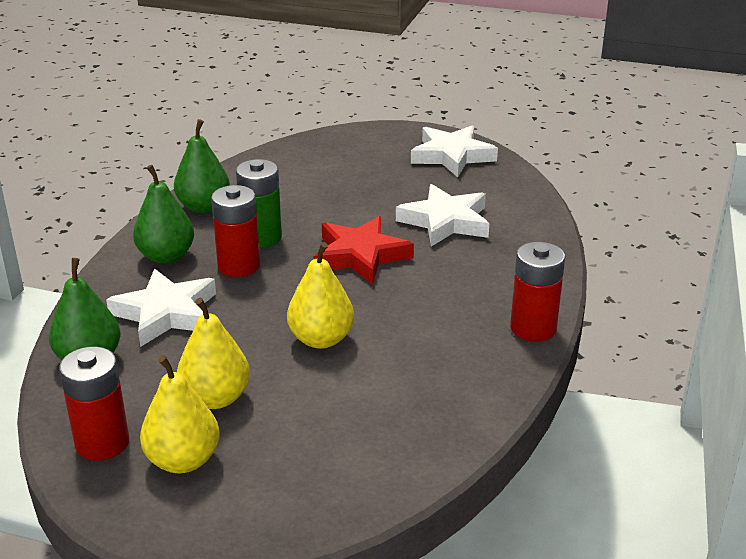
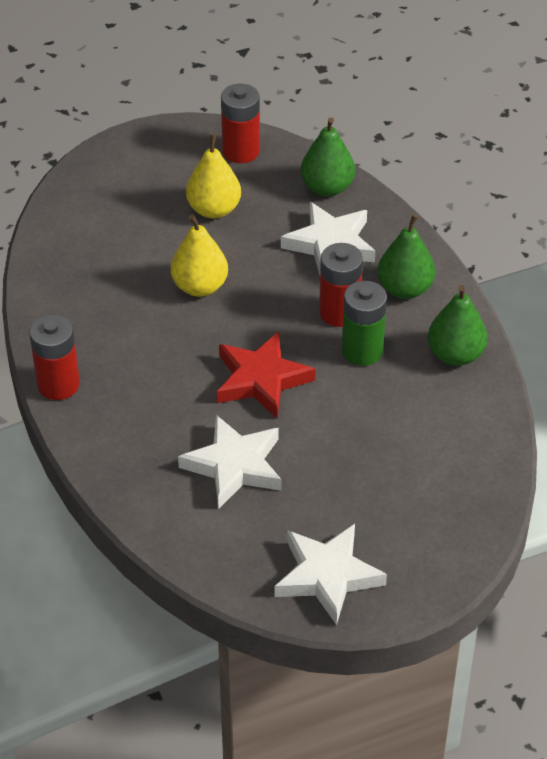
camera: 140 degrees right, 15 degrees up
(183, 460) = (183, 168): yellow pear -> none

